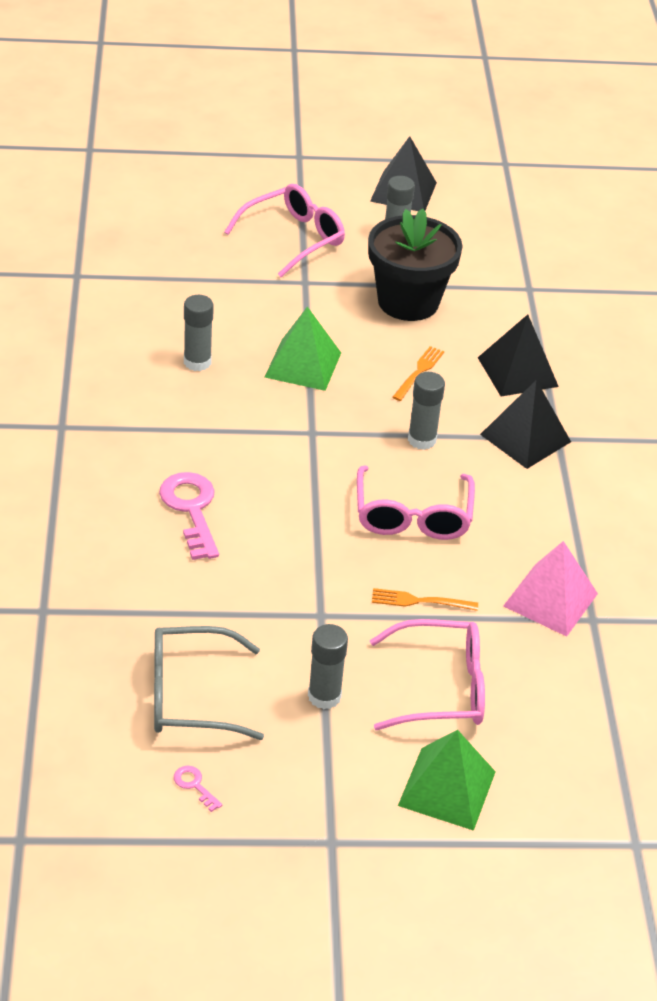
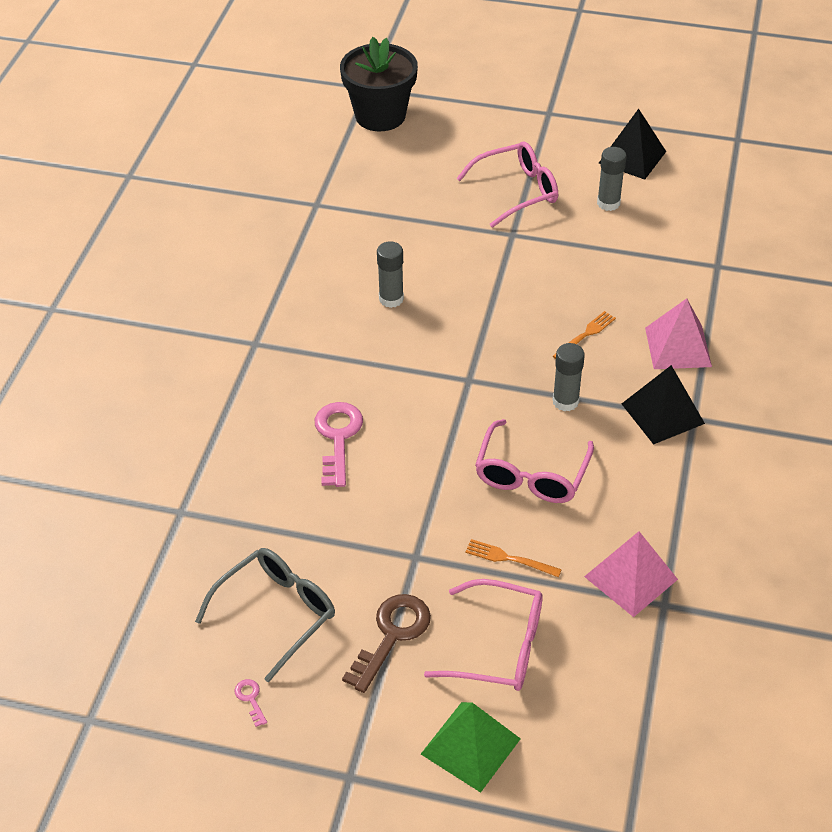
camera: 20 degrees right, 5 degrees up
(190, 695) = (276, 613): grey glasses -> grey glasses turned 120 degrees clockwise
(303, 365) = (483, 314): green pyramid -> none
(324, 696) = (392, 635): grey glue stick -> brown key
(408, 302) = (599, 265): black flower pot -> black flower pot (380, 116)
(517, 372) = (678, 347): black pyramid -> pink pyramid

